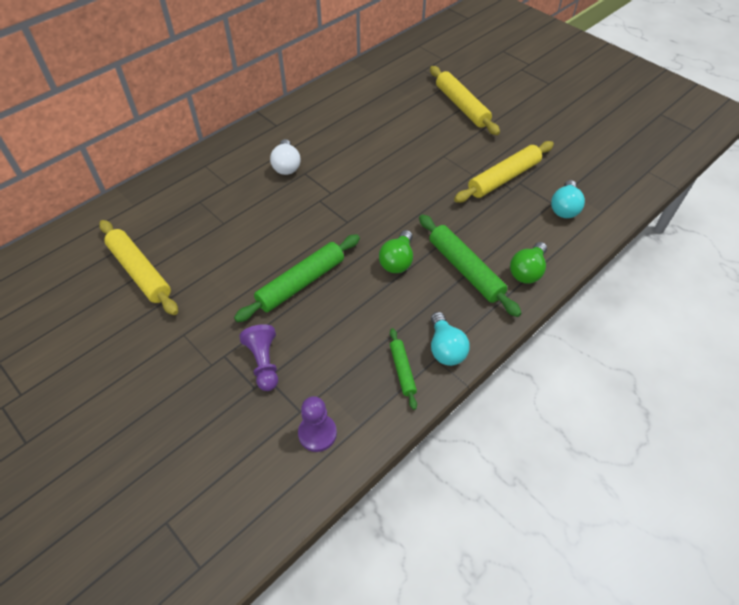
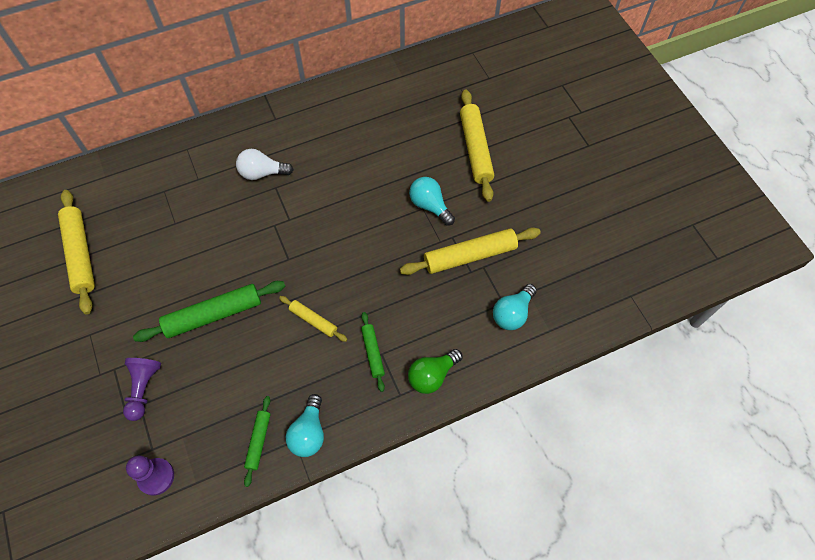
camera: 20 degrees right, 10 degrees up
(286, 166) = (262, 173): white light bulb -> white light bulb turned 75 degrees clockwise
(397, 261) = (313, 320): green light bulb -> yellow rolling pin
(448, 153) = (430, 206): none -> turquoise light bulb
(465, 269) = (373, 353): green rolling pin -> green rolling pin, size x0.54

